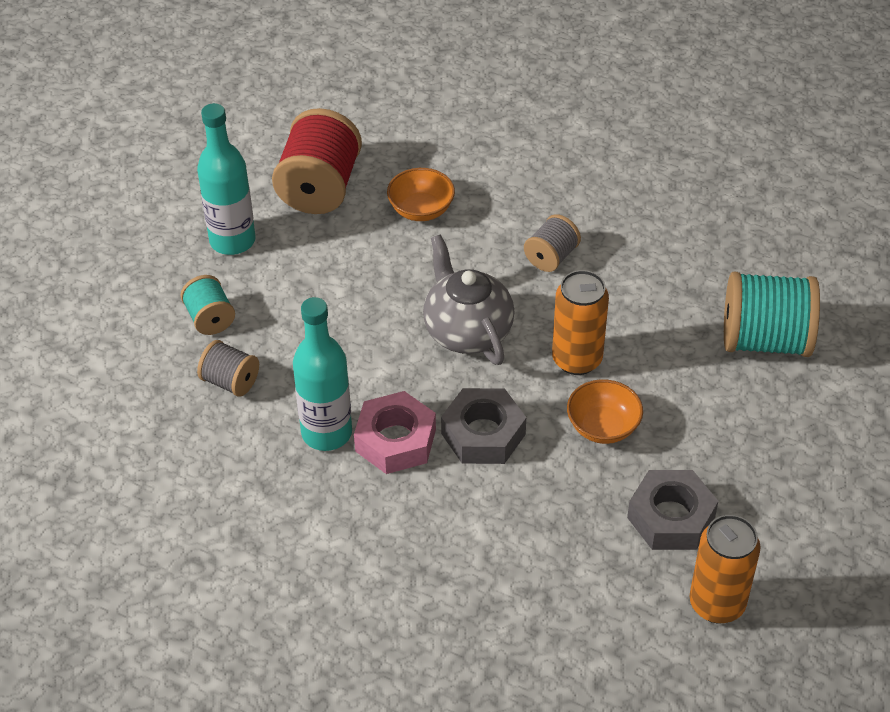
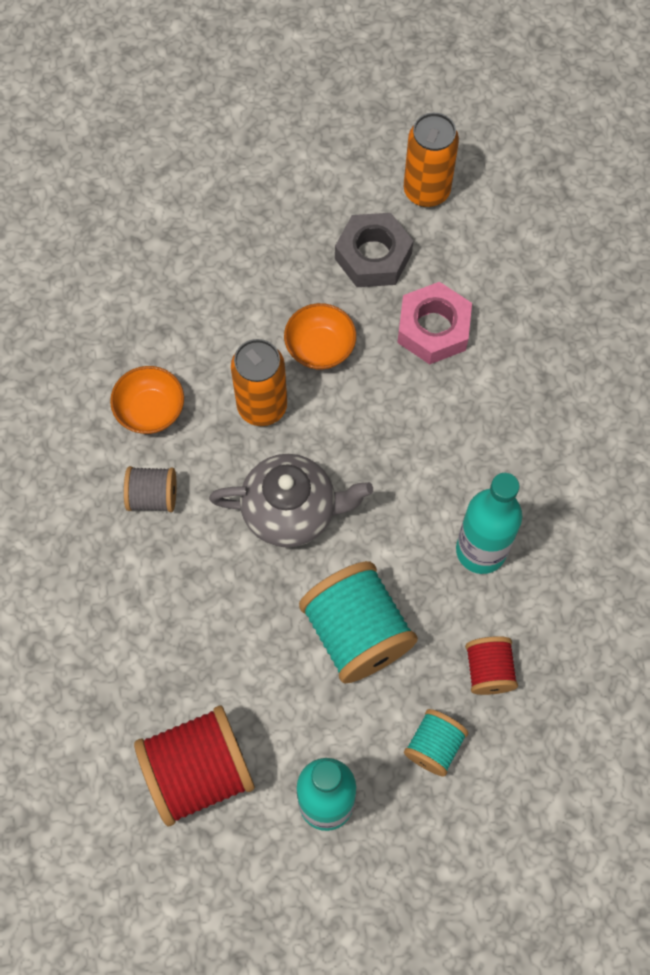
camera: 125 degrees left, 20 degrees up
(230, 381) = (488, 670): grey spool -> red spool
(395, 440) = (448, 491): pink nut -> pink nut (433, 328)
(421, 210) = (166, 650): orange bowl -> orange bowl (150, 410)
(467, 331) = (291, 511): grey teapot -> grey teapot turned 120 degrees counterclockwise
(483, 434) = (392, 430): grey nut -> none
(765, 340) = (141, 280): turquoise spool -> turquoise spool (356, 632)

